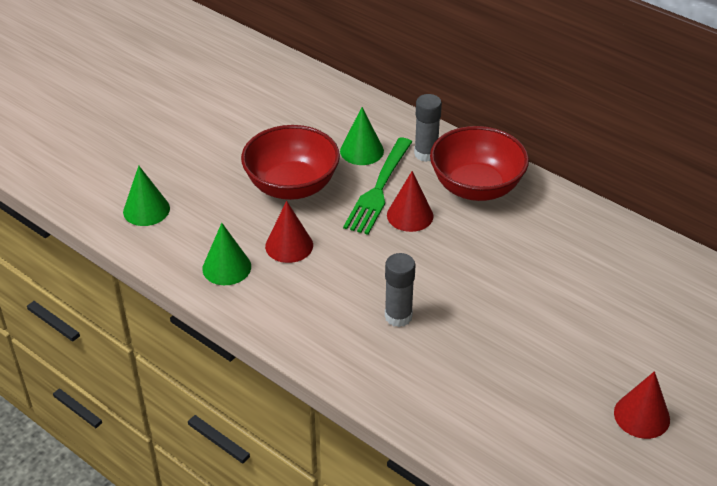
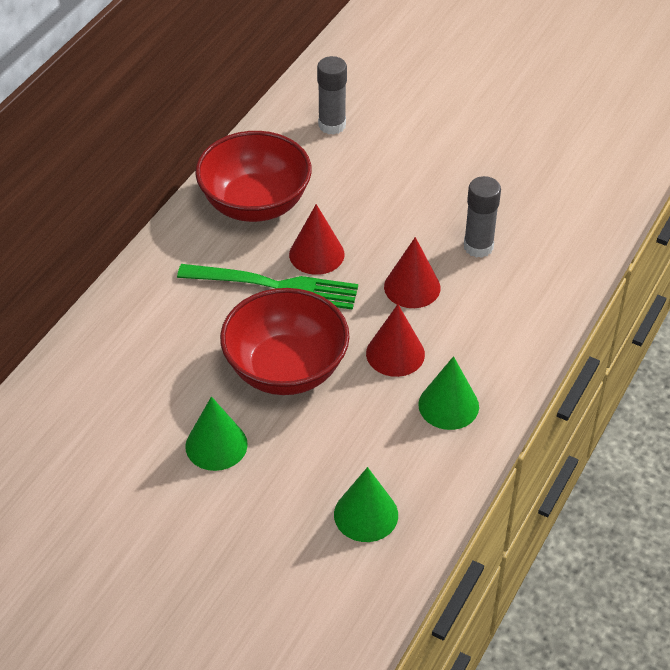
camera: 100 degrees left, 5 degrees up
(361, 151) = (203, 311): green cone -> green cone (216, 445)
(426, 154) = (200, 251): grey glue stick -> grey glue stick (332, 125)
(641, 416) = (543, 81): red cone -> red cone (412, 287)

